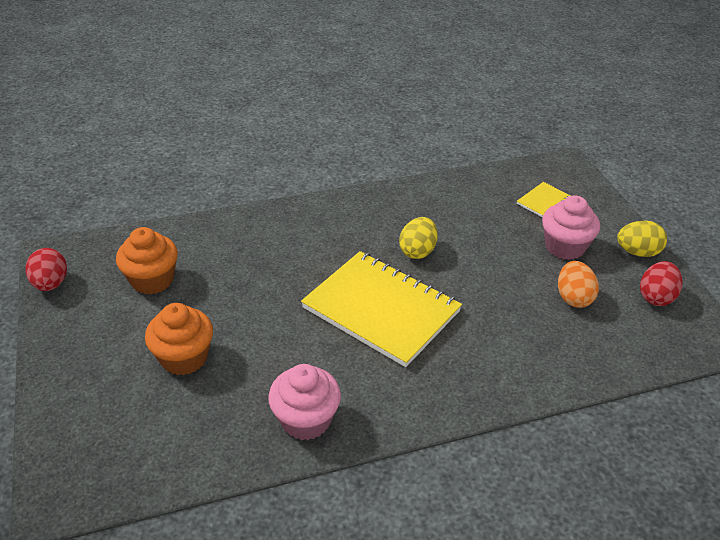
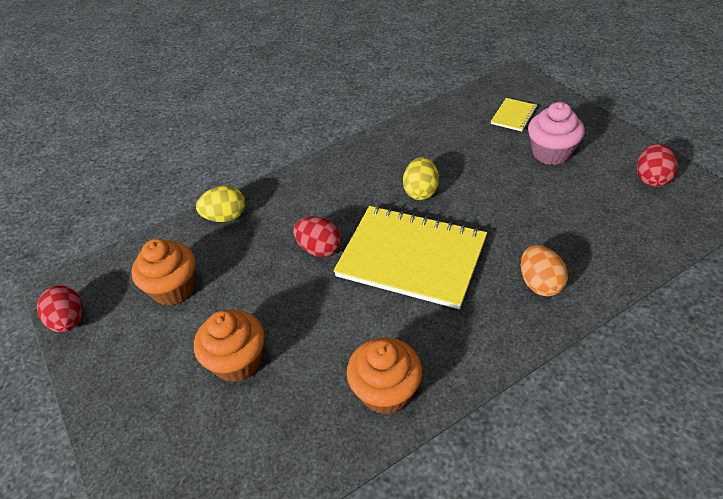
camera: 10 degrees left, 5 degrees up
(298, 279) = (319, 249): none -> red egg
(306, 420) = (386, 391): pink cupcake -> orange cupcake
(573, 298) = (581, 199): orange egg -> orange egg (540, 283)
(637, 252) = (616, 142): yellow egg -> yellow egg (225, 217)

